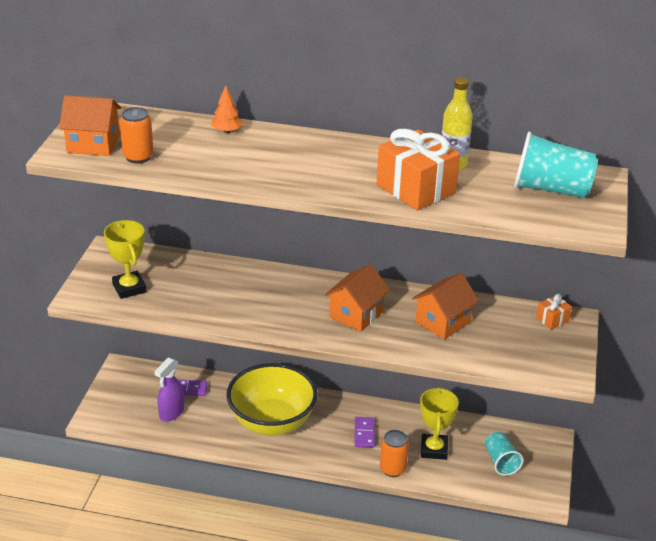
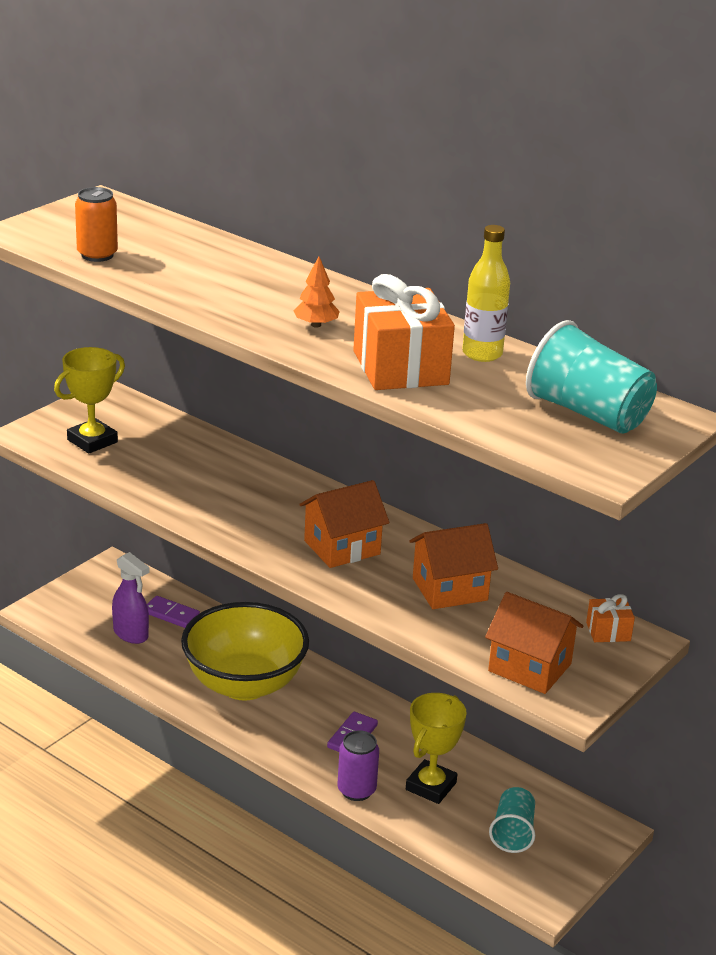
camera: 25 degrees right, 5 degrees down
(93, 144) = (61, 231): orange house -> orange house (529, 667)
(129, 288) = (92, 441): yellow trophy -> yellow trophy turned 45 degrees clockwise
(171, 413) = (131, 634): purple spray bottle -> purple spray bottle turned 105 degrees counterclockwise
(227, 131) = (231, 254): orange tree -> orange tree (316, 325)
(393, 469) = (356, 790): orange can -> purple can

